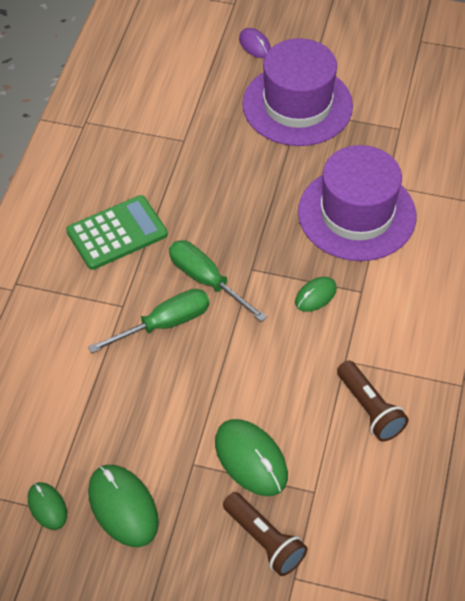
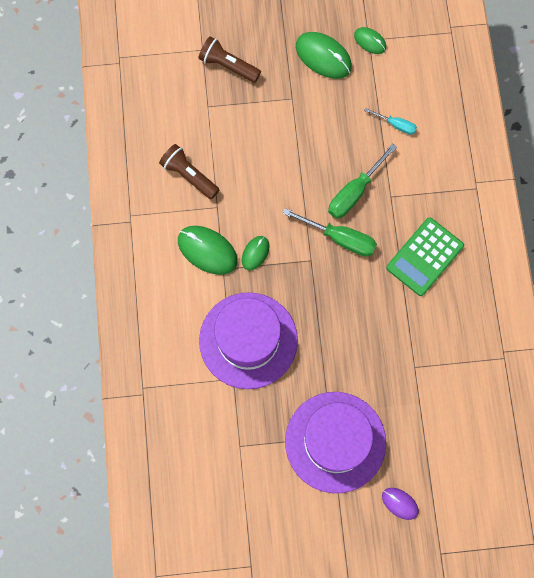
camera: 160 degrees right, 20 degrees up
(72, 385) = (396, 125): none -> turquoise screwdriver
(251, 459) = (256, 114): green mouse -> green mouse (207, 251)

